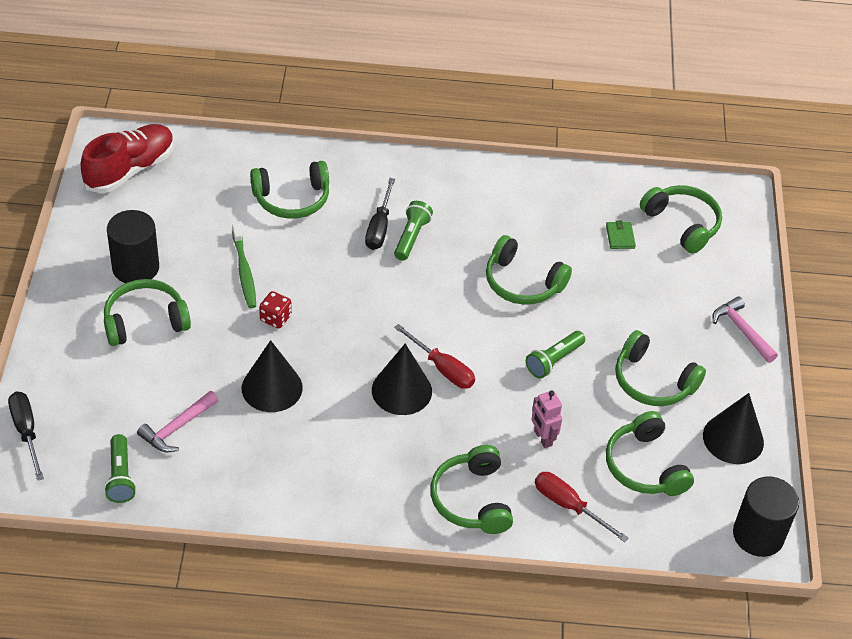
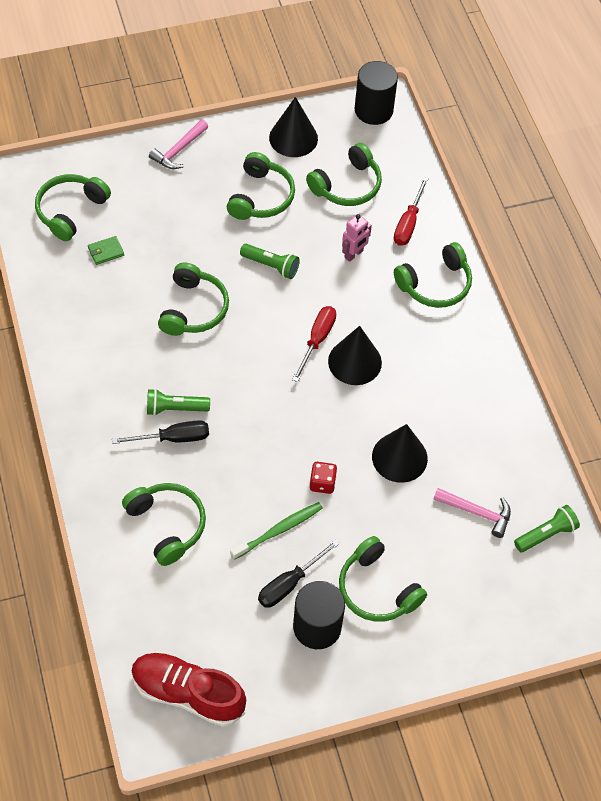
camera: 110 degrees left, 10 degrees up
(26, 432) = (543, 630): black screwdriver -> black screwdriver (289, 583)

